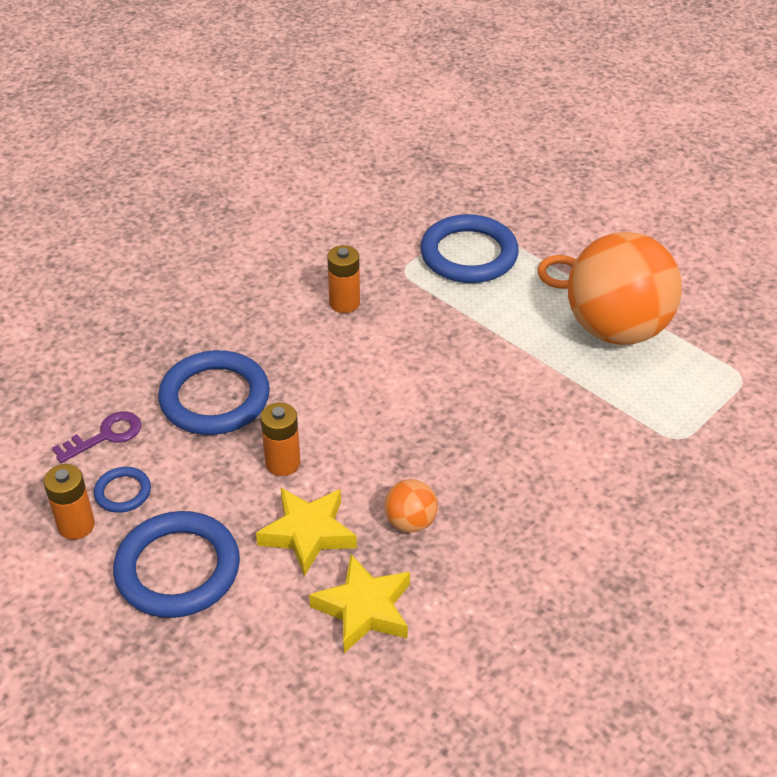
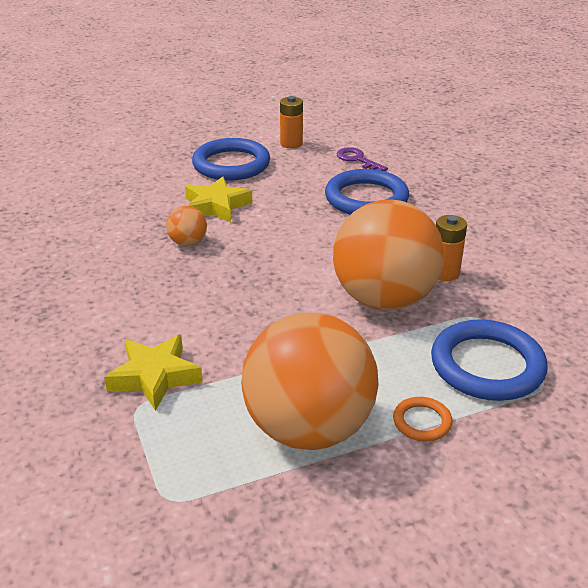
camera: 115 degrees right, 10 degrees down
(105, 436) = (358, 160): purple key -> purple key turned 150 degrees clockwise
(123, 492) = (305, 158): blue ring -> none
(283, 463) = (284, 210): orange battery -> none
(364, 609) = (141, 211): yellow star -> yellow star (155, 376)
(416, 332) = (384, 299): none -> orange ball

